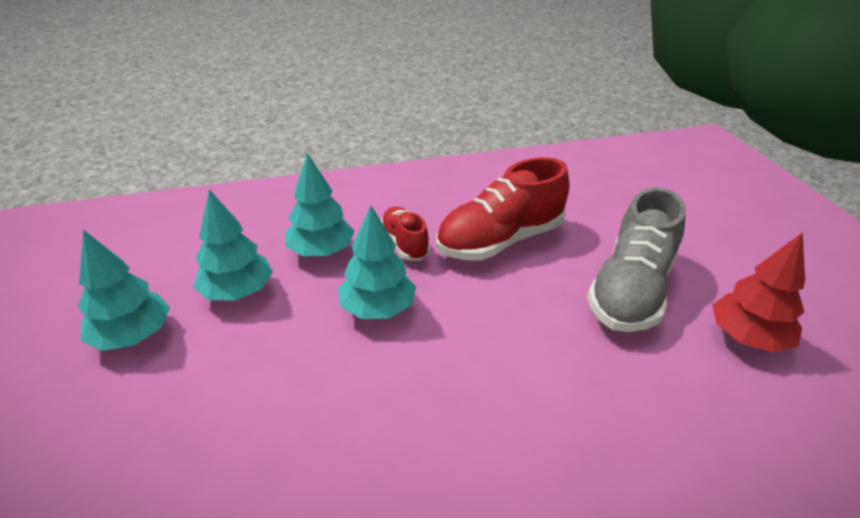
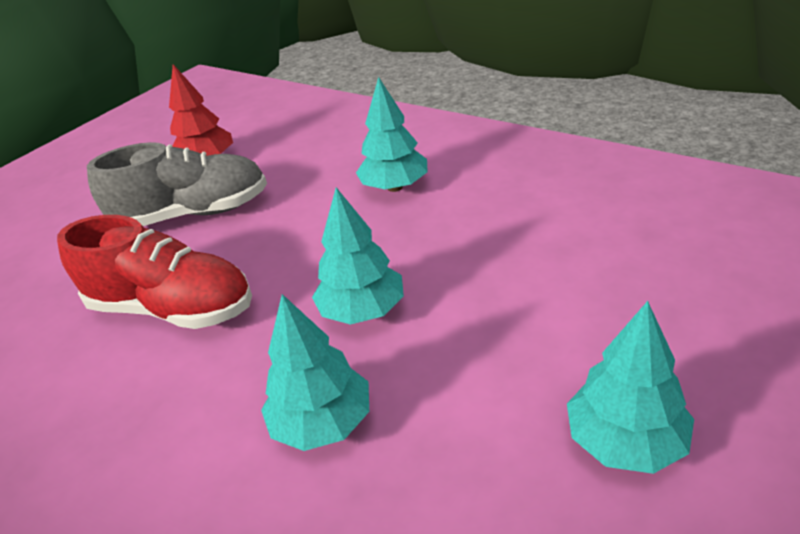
camera: 125 degrees left, 0 degrees up
(237, 292) = (467, 427): turquoise tree -> turquoise tree (395, 187)
(405, 243) = (239, 368): red shoe -> none

